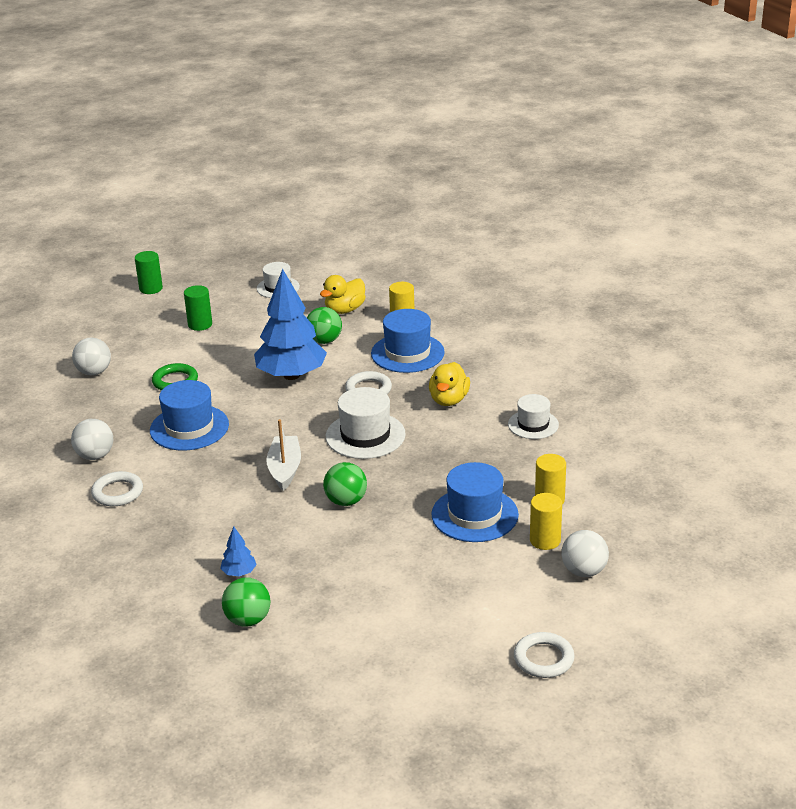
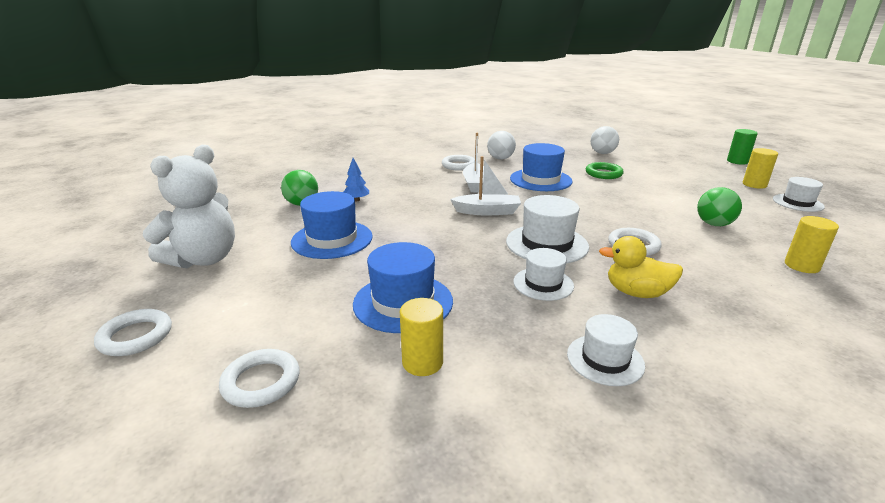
camera: 90 degrees right, 5 degrees down
(195, 478) = (475, 184): none -> white boat
(200, 324) = (696, 177): green cylinder -> none
(291, 375) = (638, 211): blue tree -> none
(344, 310) = (789, 233): yellow duck -> none
(346, 501) = (438, 235): green ball -> none
(403, 663) = (204, 259): none -> white teddy bear
(407, 353) = (727, 268): blue hat -> blue hat (332, 239)
(439, 442) = (543, 284): none -> white hat
(545, 540) = (338, 352): yellow cylinder -> yellow cylinder (754, 184)
(584, 571) = (261, 382): white ball -> white ring

